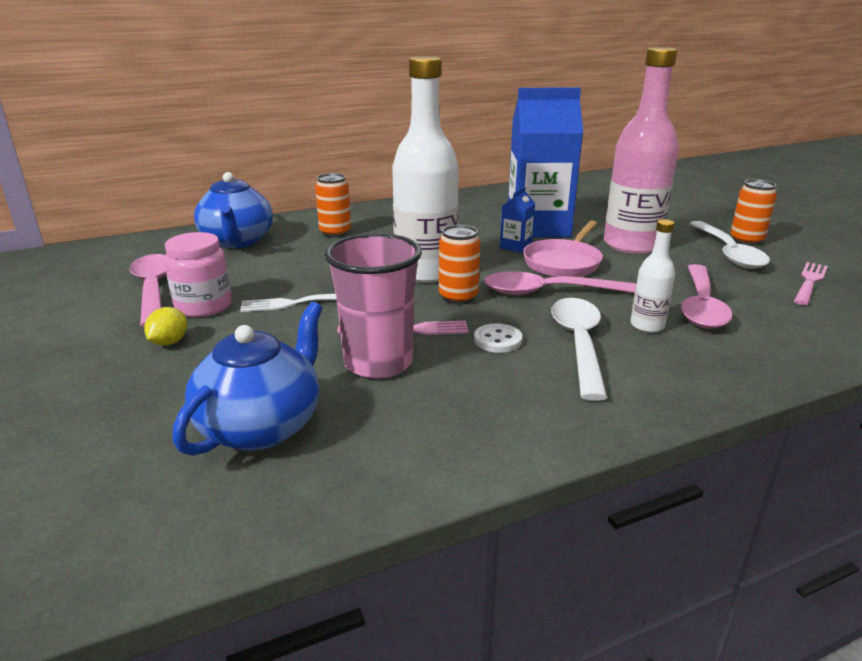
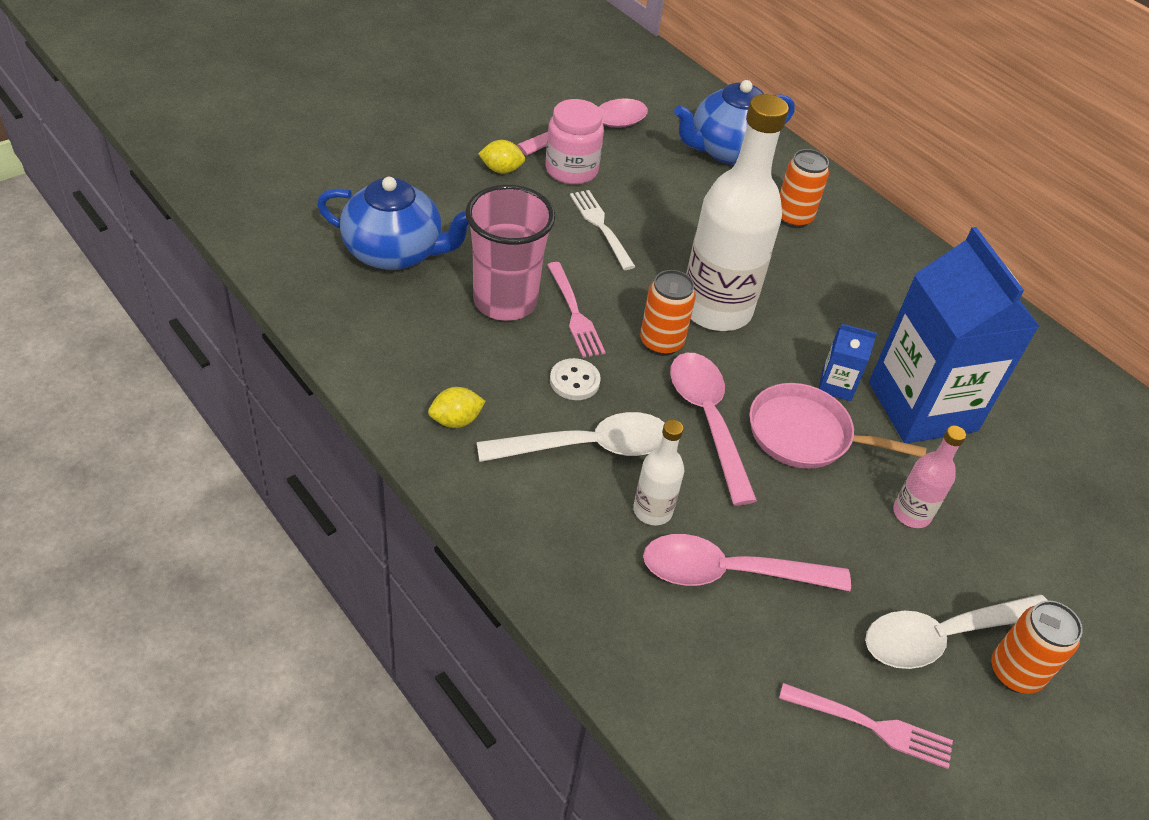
camera: 70 degrees right, 20 degrees up
(545, 410) = (456, 420): none -> yellow lemon
(631, 245) = (911, 513): pink bottle -> pink bottle, size x0.47

